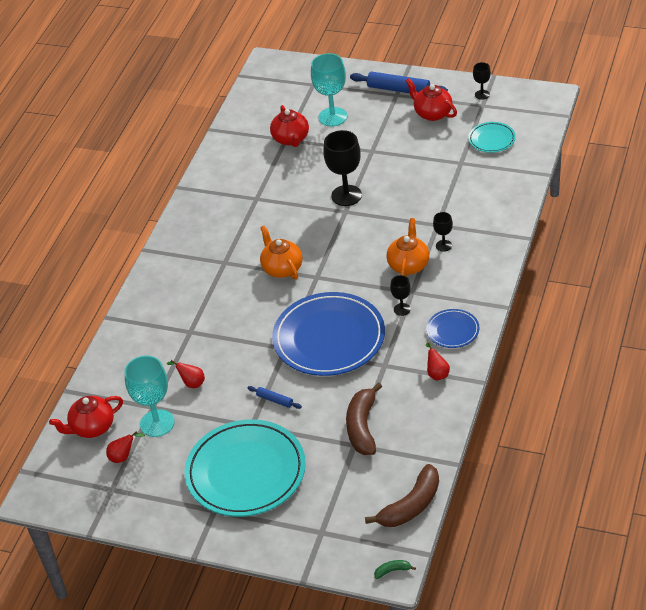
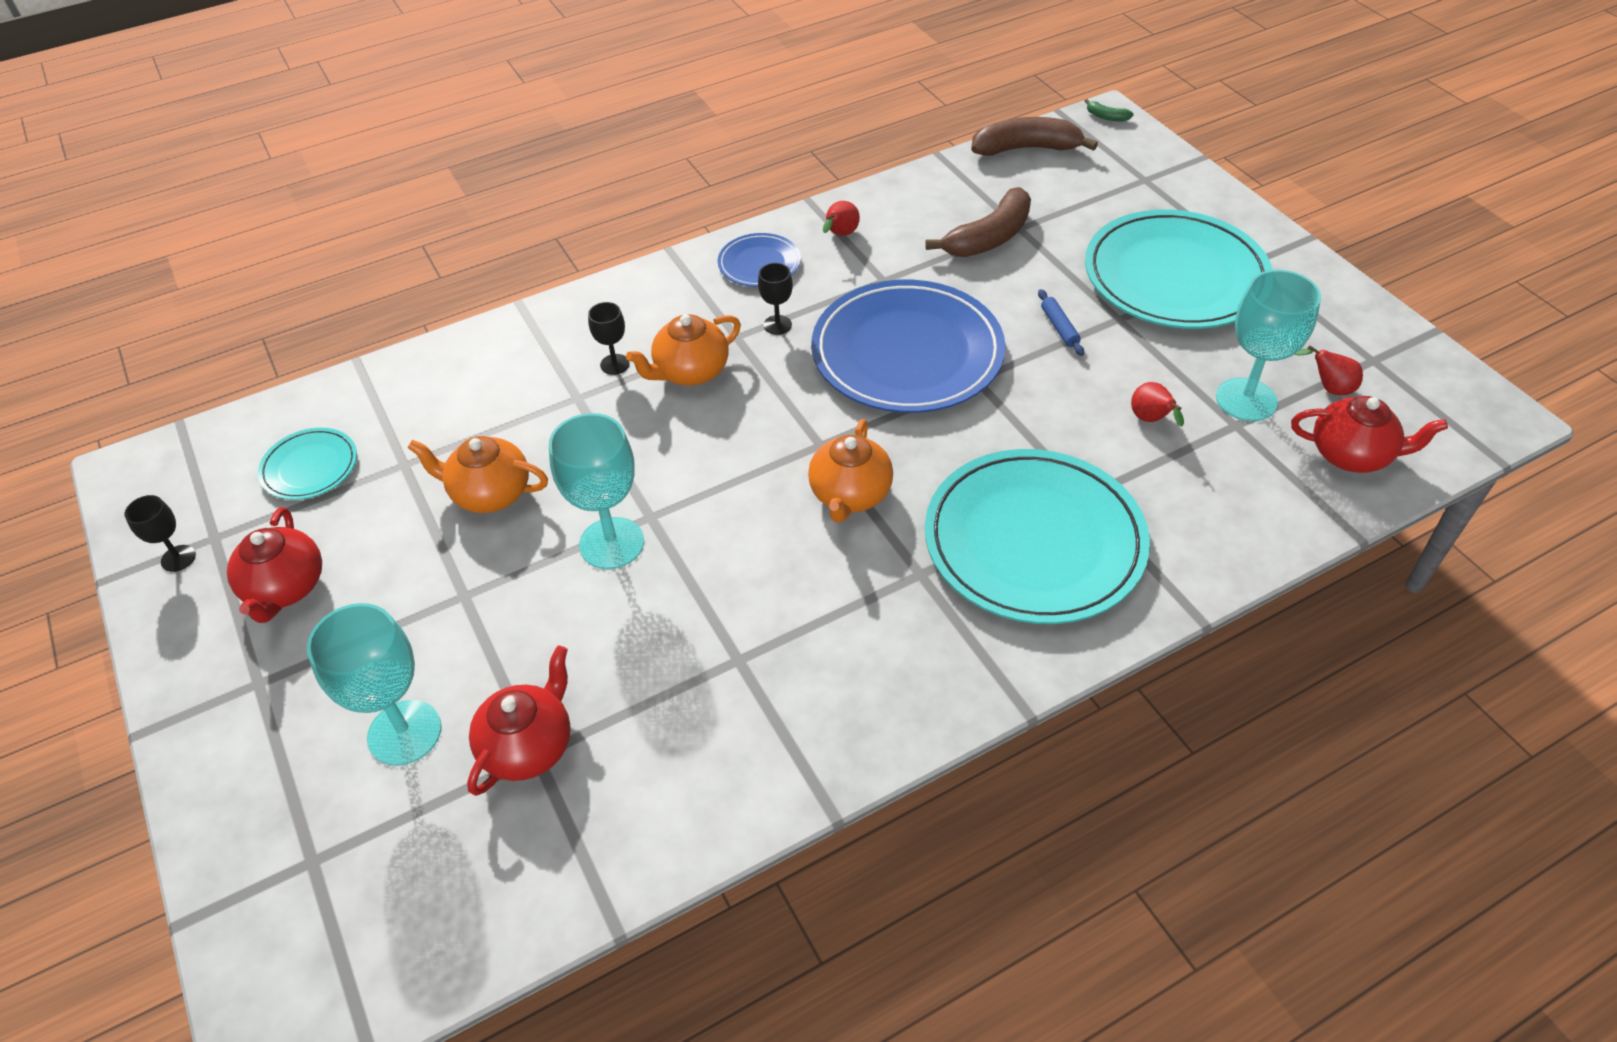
camera: 140 degrees left, 5 degrees up
(194, 301) = (1034, 541): none -> turquoise plate
(346, 195) = (611, 543): black goblet -> turquoise goblet
(398, 89) = (237, 692): blue rolling pin -> none
(414, 177) = (490, 493): none -> orange teapot

